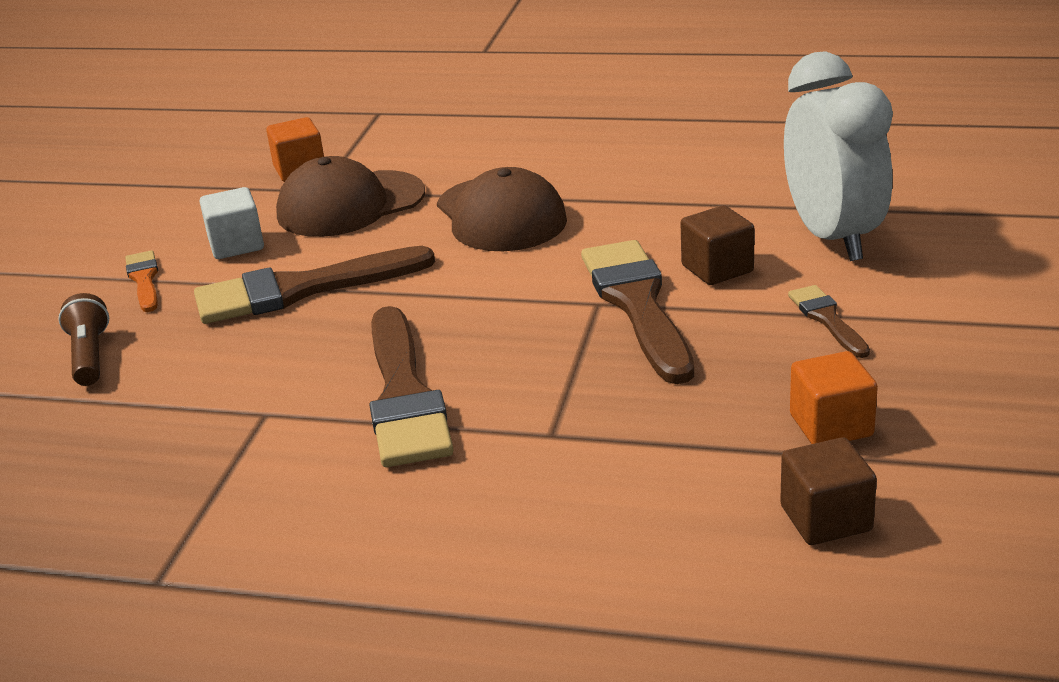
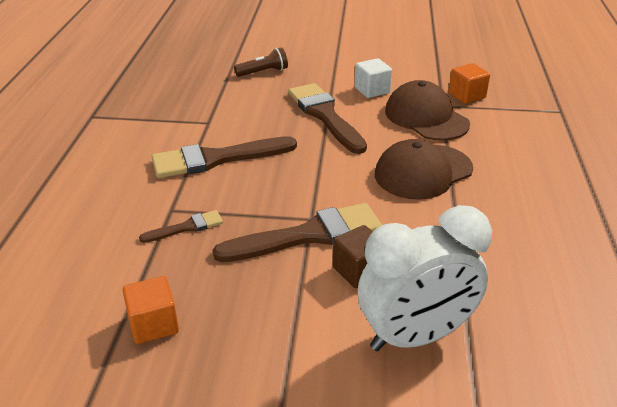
camera: 80 degrees right, 5 degrees up
(144, 280) = (333, 72): orange brush -> none
(826, 518) = (60, 318): brown cube -> none
(827, 319) = (287, 328): brown brush -> brown brush (186, 227)

